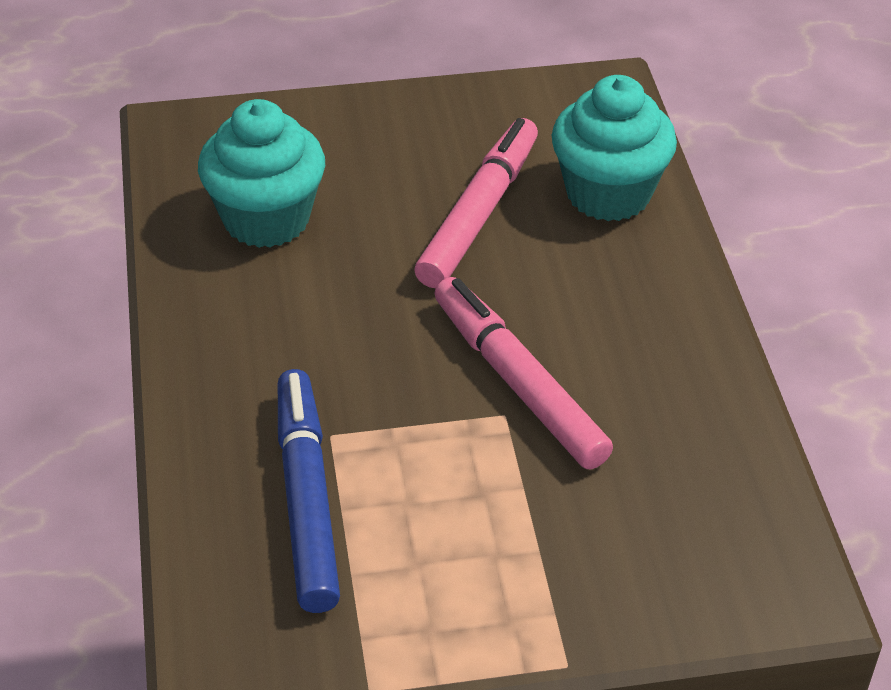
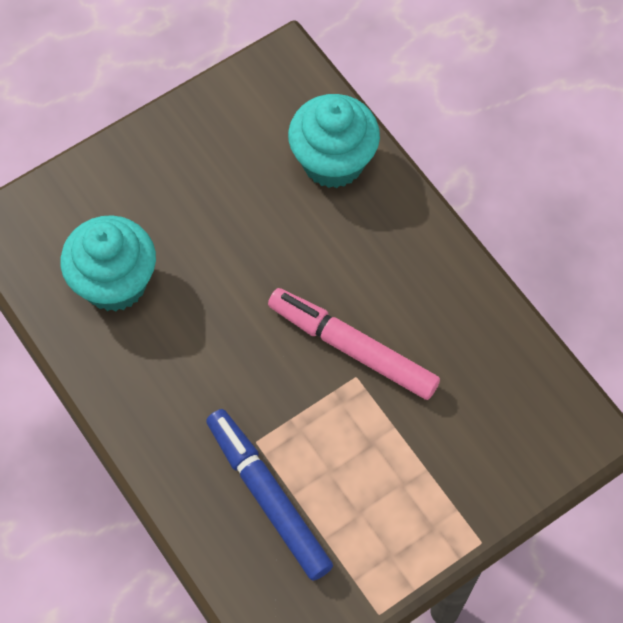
camera: 25 degrees left, 20 degrees up
(479, 213) = (256, 216): pink marker -> none

